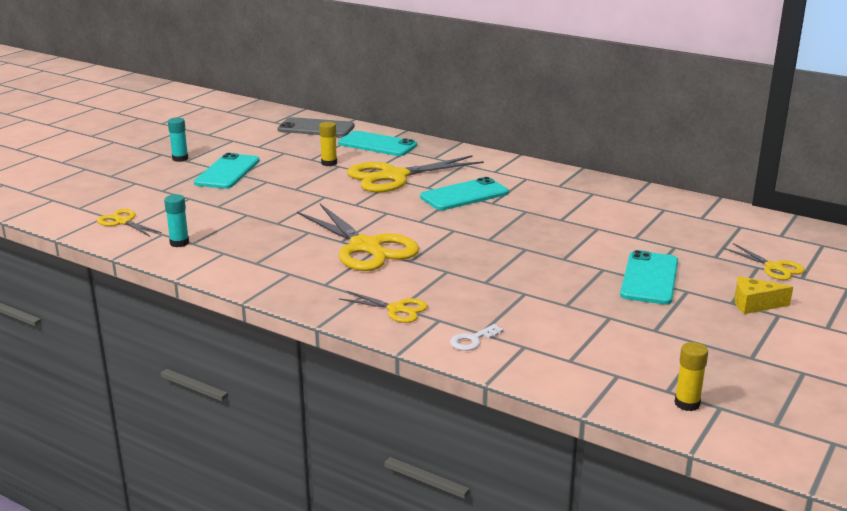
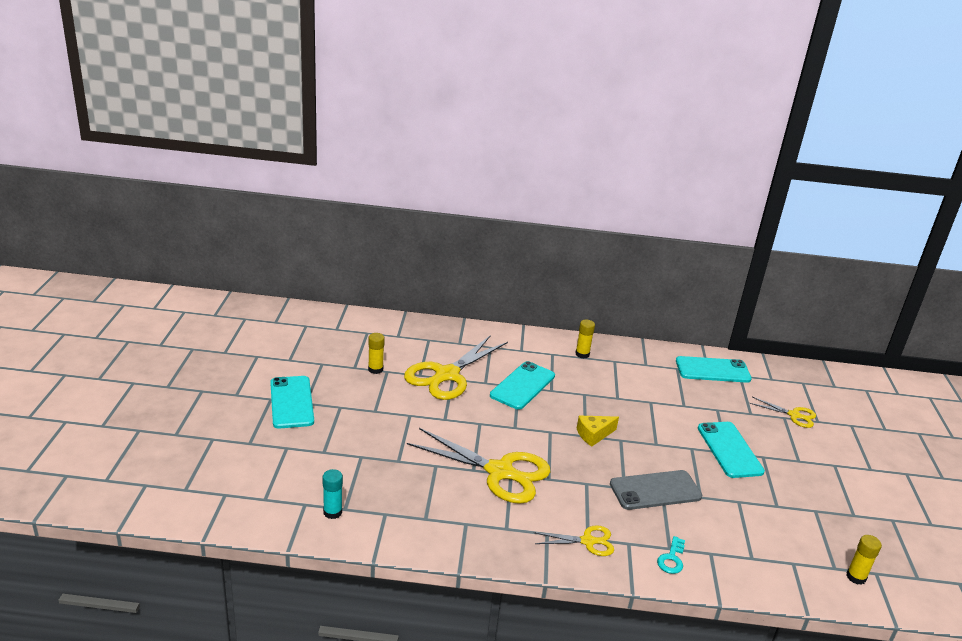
camera: 30 degrees left, 5 degrees up
(123, 222) = (251, 498): yellow scissors -> none
(180, 158) = (227, 393): turquoise glue stick -> none
(316, 128) = (322, 324): grey phone -> grey phone (655, 490)
(377, 144) = (397, 335): turquoise phone -> turquoise phone (712, 370)
(472, 340) = (671, 559): white key -> turquoise key
(560, 183) = (582, 354): none -> yellow glue stick
(754, 304) = (813, 458): yellow cheese -> yellow cheese (593, 435)

